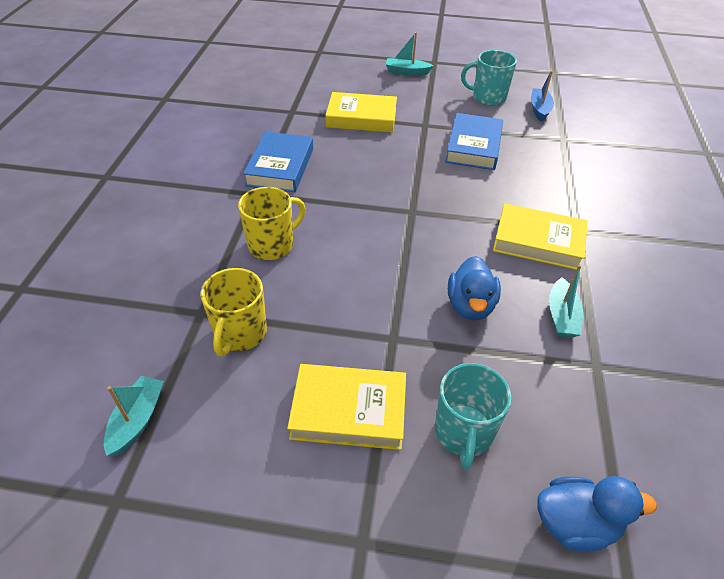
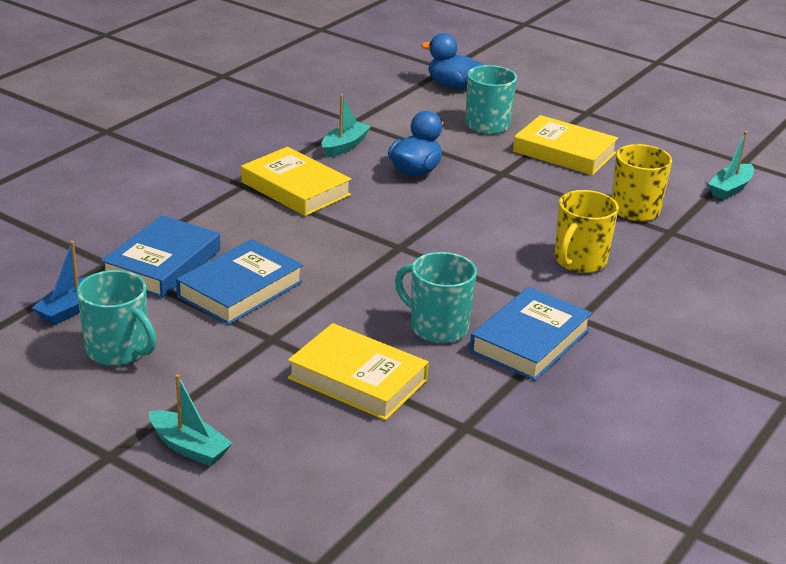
camera: 155 degrees left, 15 degrees down
(272, 245) = (579, 261): yellow mug -> yellow mug turned 45 degrees counterclockwise
(341, 158) = (437, 327): none -> turquoise mug
(535, 148) = (163, 264): none -> blue book

